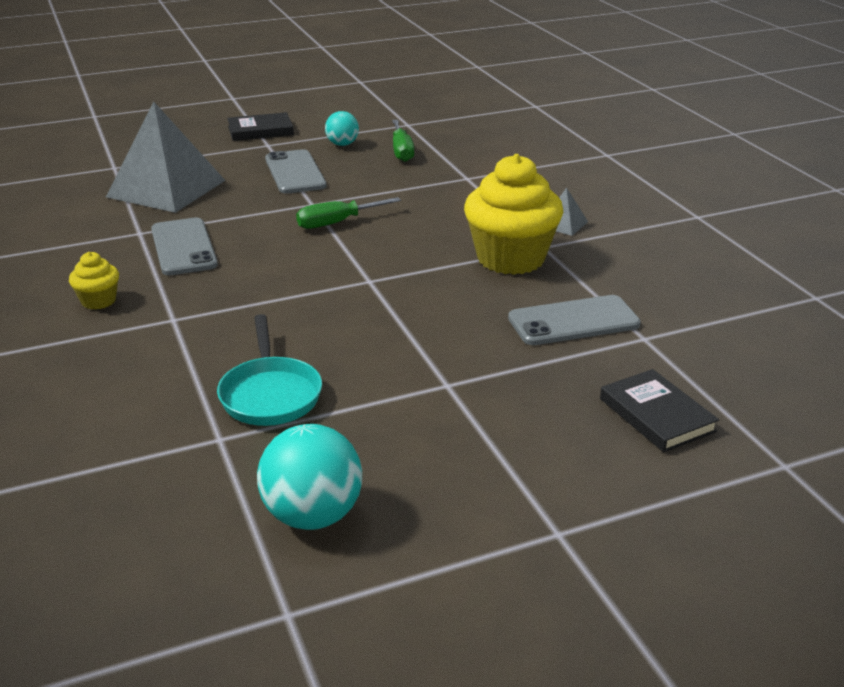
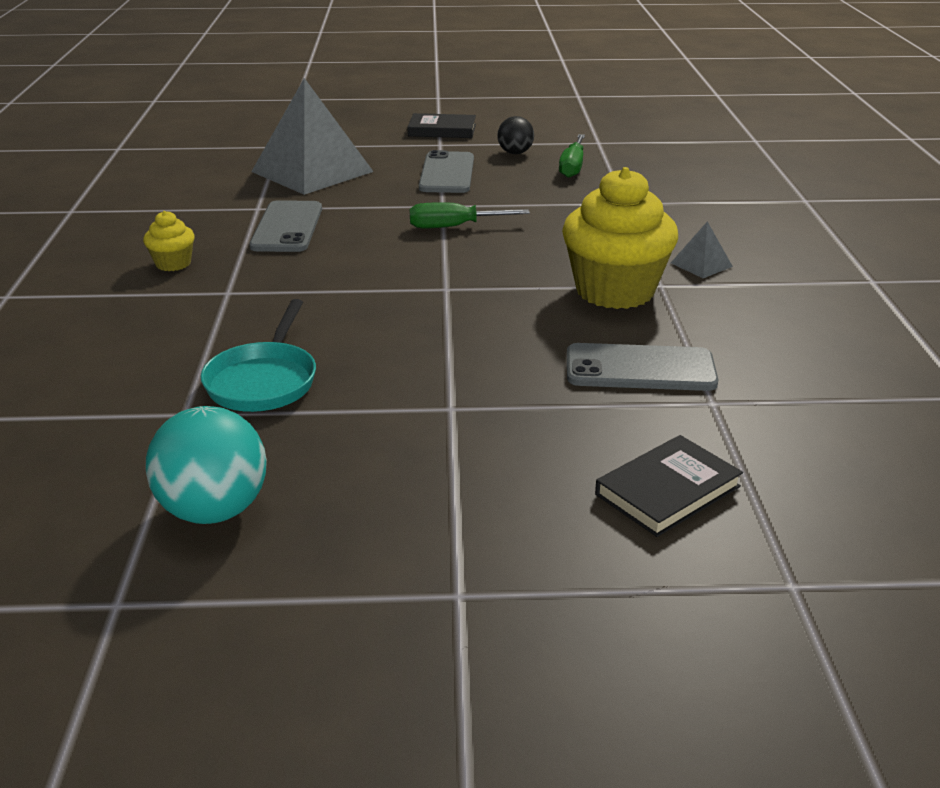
camera: 20 degrees right, 0 degrees up
(342, 144) = (515, 153): turquoise ball -> black ball
(656, 415) = (667, 490): black book -> black book turned 60 degrees clockwise

